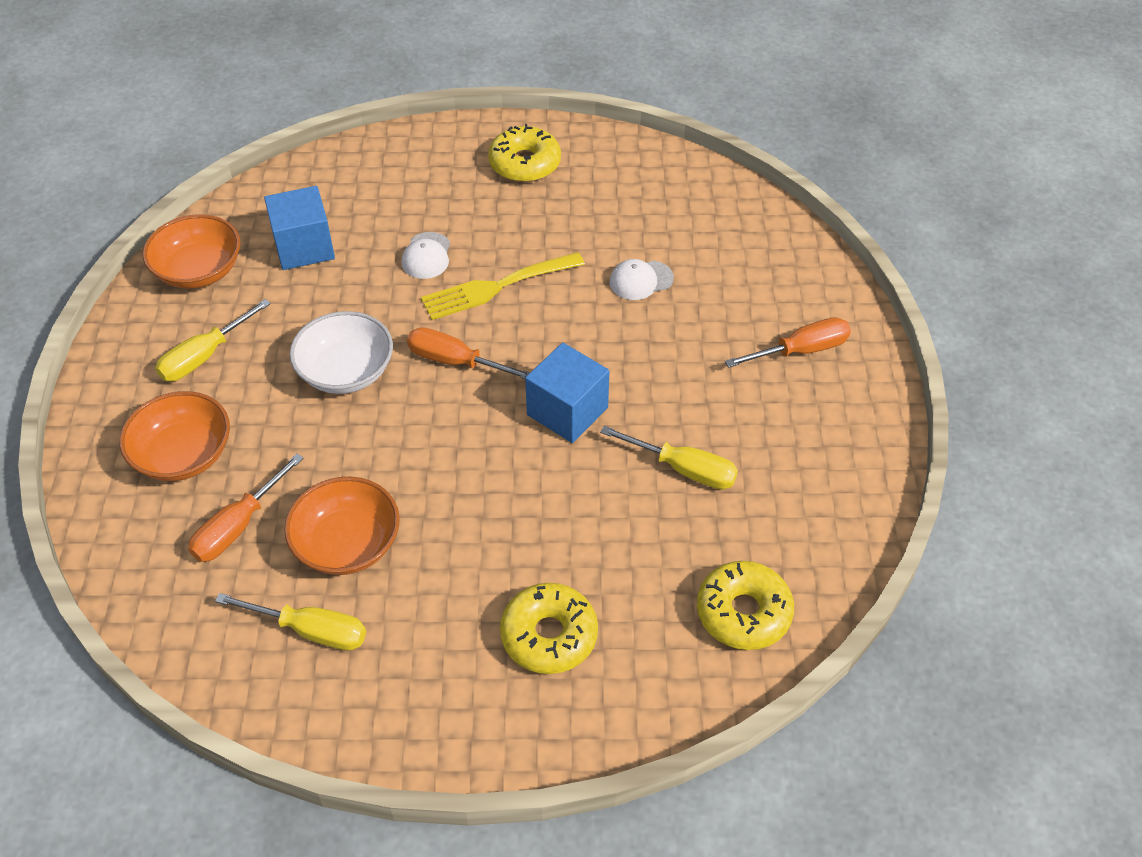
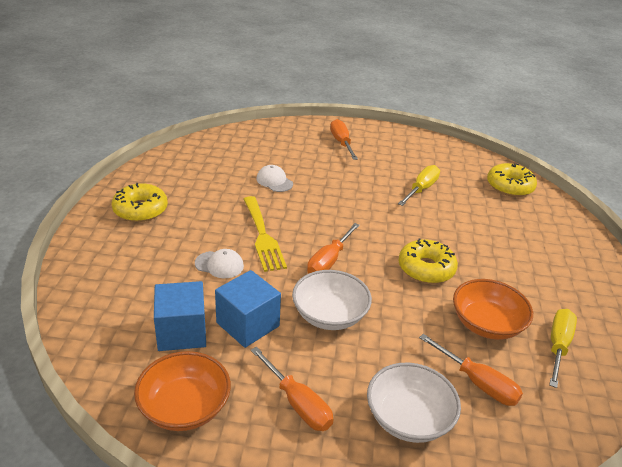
camera: 85 degrees left, 15 degrees down
(183, 455) = (408, 418): orange bowl -> white bowl
(203, 357) = (298, 404): yellow screwdriver -> orange screwdriver
(549, 635) = (537, 247): yellow donut -> yellow donut (426, 268)
(567, 411) = (377, 221): blue cube -> blue cube (248, 324)
(640, 280) = (274, 181): white cap -> white cap turned 150 degrees clockwise

